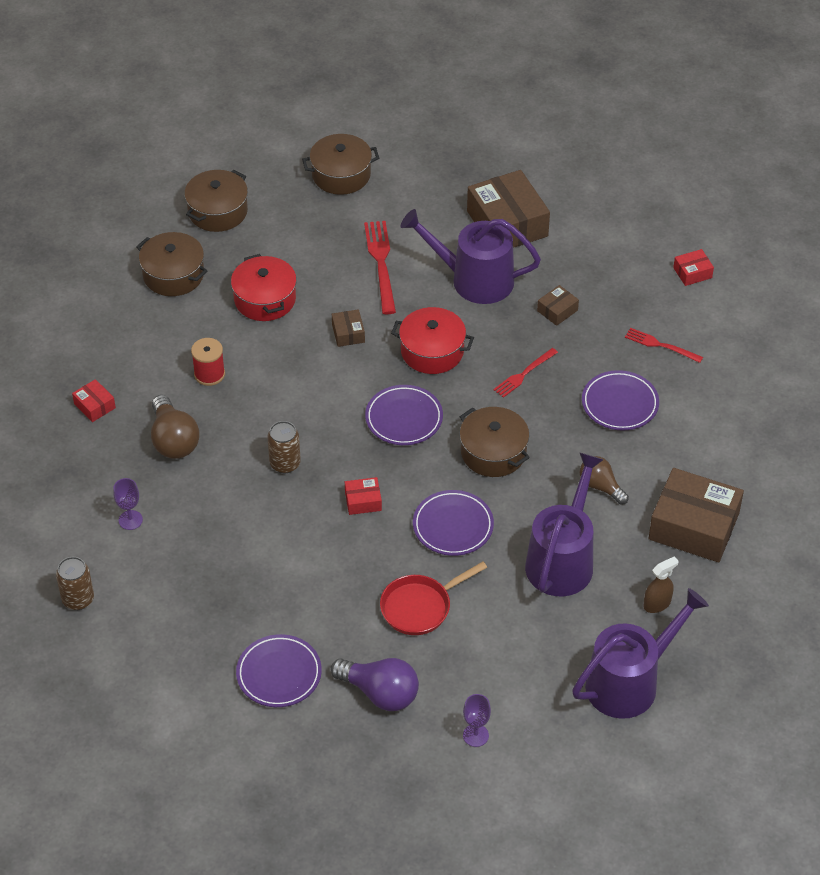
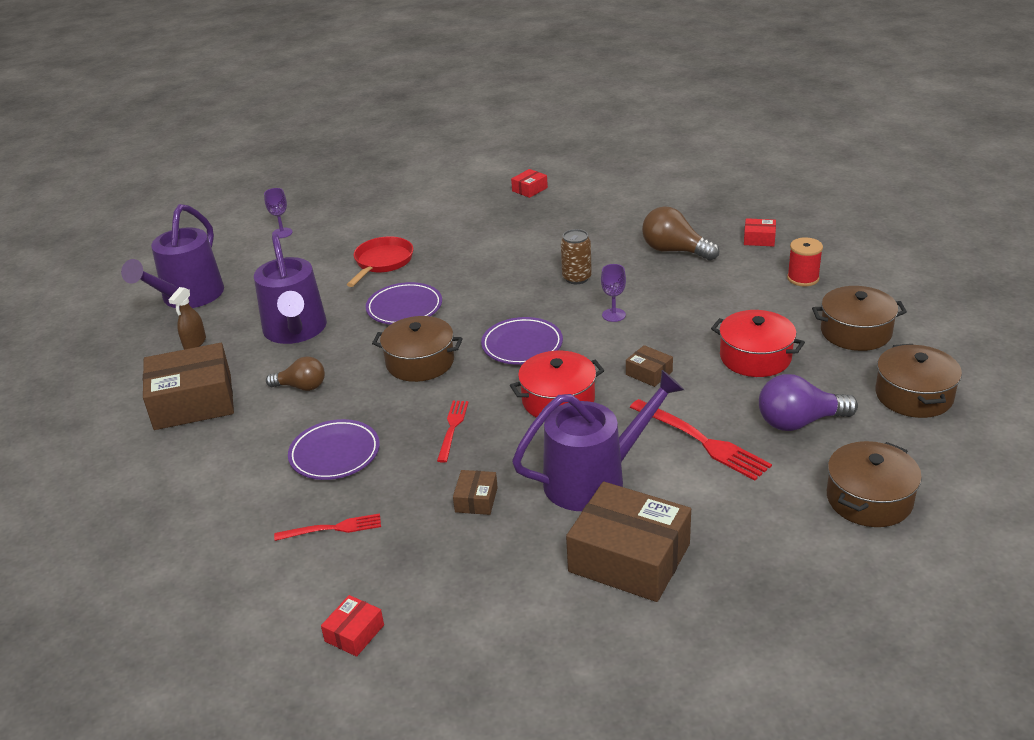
camera: 145 degrees right, 15 degrees down
(78, 599) = (609, 172): brown can -> none
(130, 520) = (635, 209): purple goblet -> purple goblet (613, 315)
(209, 374) = (713, 293): red spool -> red spool (803, 278)
(279, 674) = (441, 201): purple plate -> none
(363, 501) = (490, 288): red box -> red box (529, 189)
(380, 693) = (366, 221): purple light bulb -> purple light bulb (799, 422)

